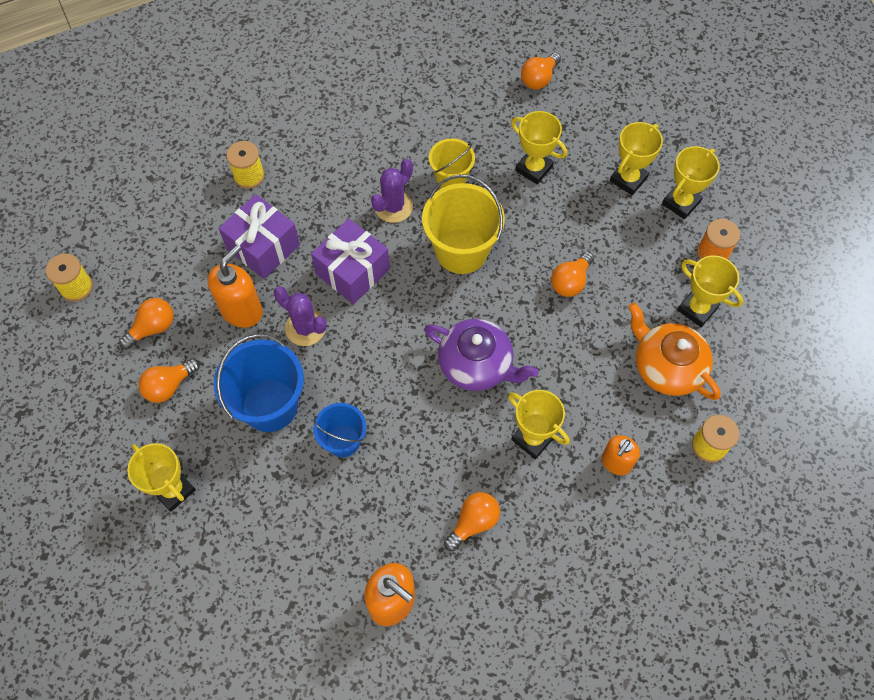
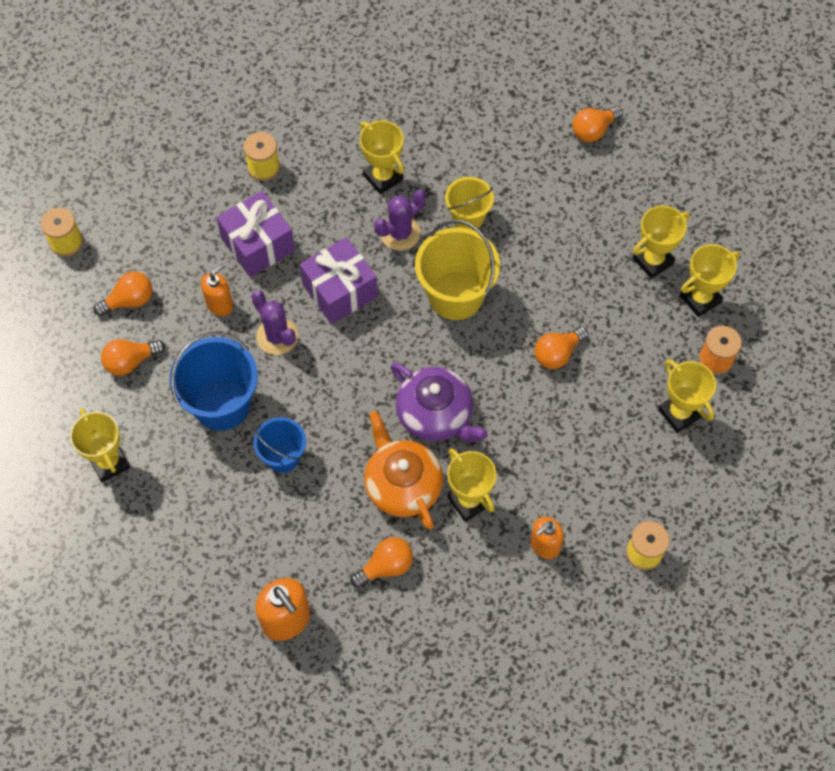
camera: 15 degrees right, 0 degrees up
(242, 310) = (220, 304): orange soap dispenser -> orange soap dispenser, size x0.66
(534, 168) = (557, 226): yellow trophy -> yellow trophy (383, 177)
(667, 367) = (628, 464): orange teapot -> orange teapot (402, 485)

